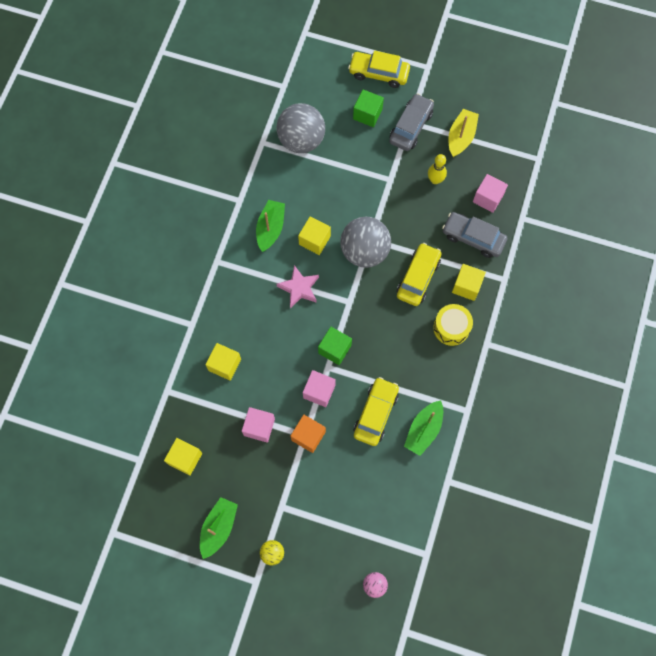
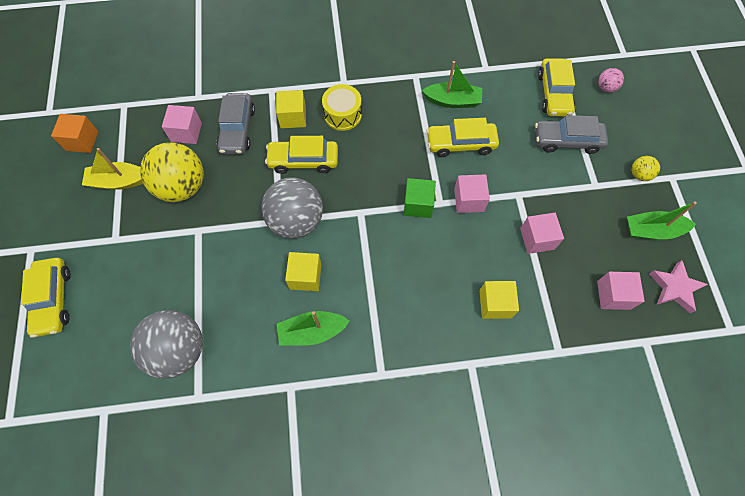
camera: 115 degrees left, 5 degrees down
(185, 458) = (613, 295): yellow cube -> pink cube
(299, 288) = (370, 267): pink star -> pink star (674, 288)
(308, 436) = (517, 191): orange cube -> orange cube (82, 141)
(367, 114) = (117, 289): green cube -> none
(390, 529) = (554, 94): none -> yellow car
(411, 127) = (121, 235): grey car -> grey car (567, 140)
(435, 180) = (182, 186): yellow bowling pin -> yellow ball

